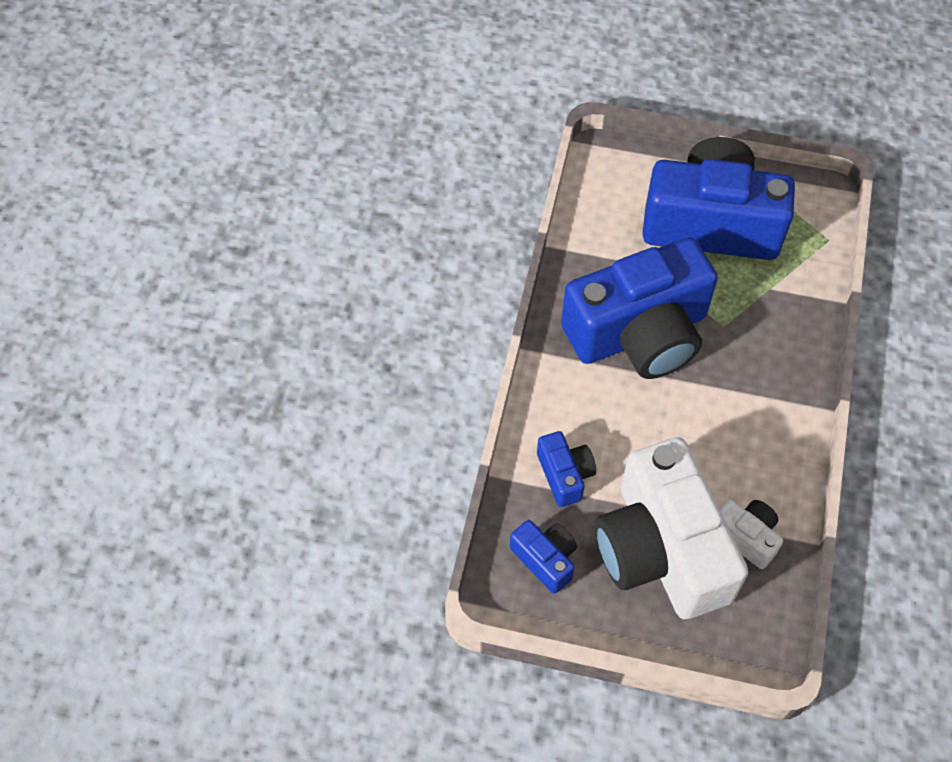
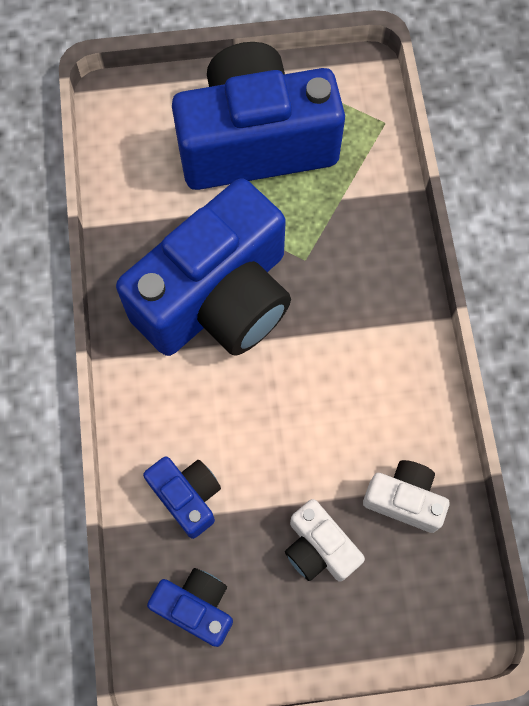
camera: 20 degrees left, 10 degrees up
(661, 549) = (319, 548): white camera -> white camera, size x0.44

